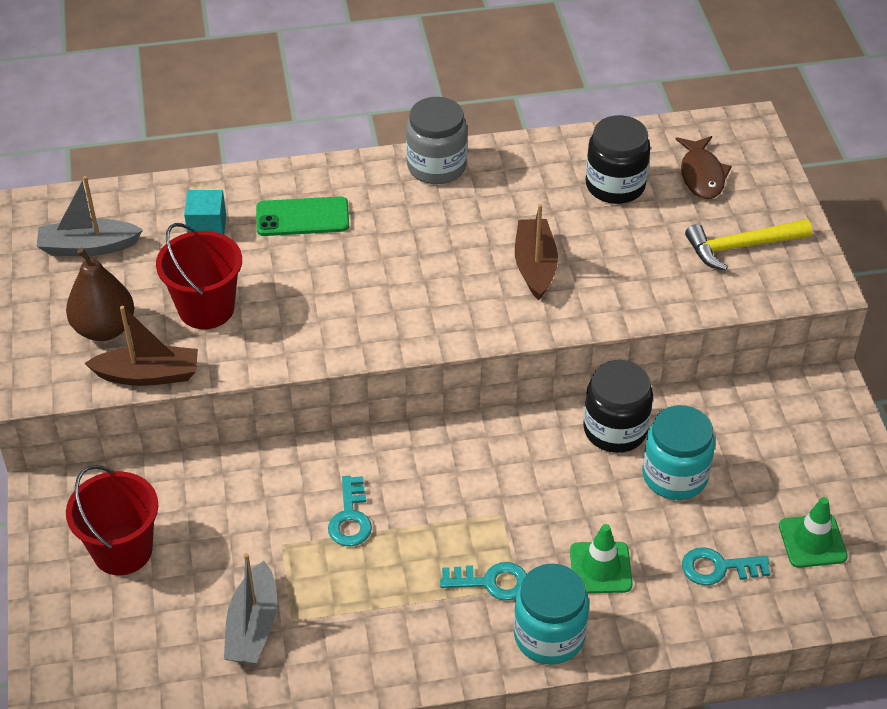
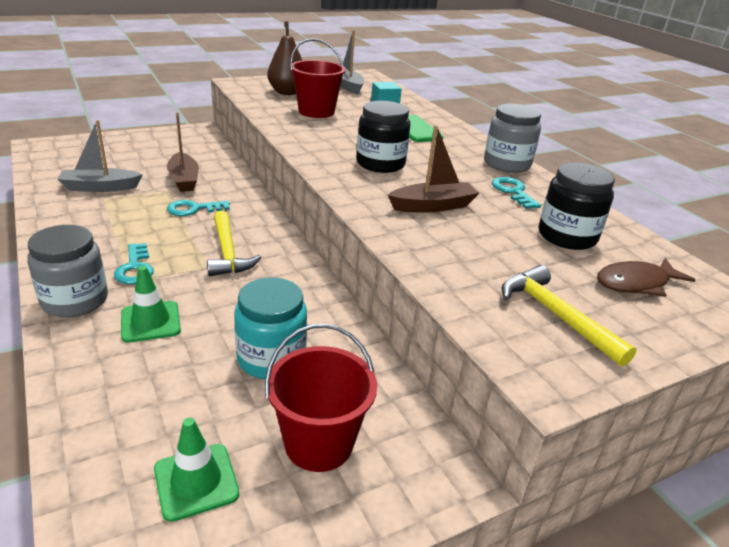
camera: 70 degrees right, 15 degrees down
(122, 550) = (160, 149): red bucket -> red bucket (319, 443)
(148, 375) = (255, 103): brown boat -> brown boat (184, 180)
(473, 491) = (227, 252): none -> yellow hammer
(549, 636) = (75, 300): turquoise jar -> grey jar
(615, 429) = (317, 316): black jar -> black jar (380, 164)
(718, 568) = (152, 400): turquoise key -> turquoise key (513, 192)

